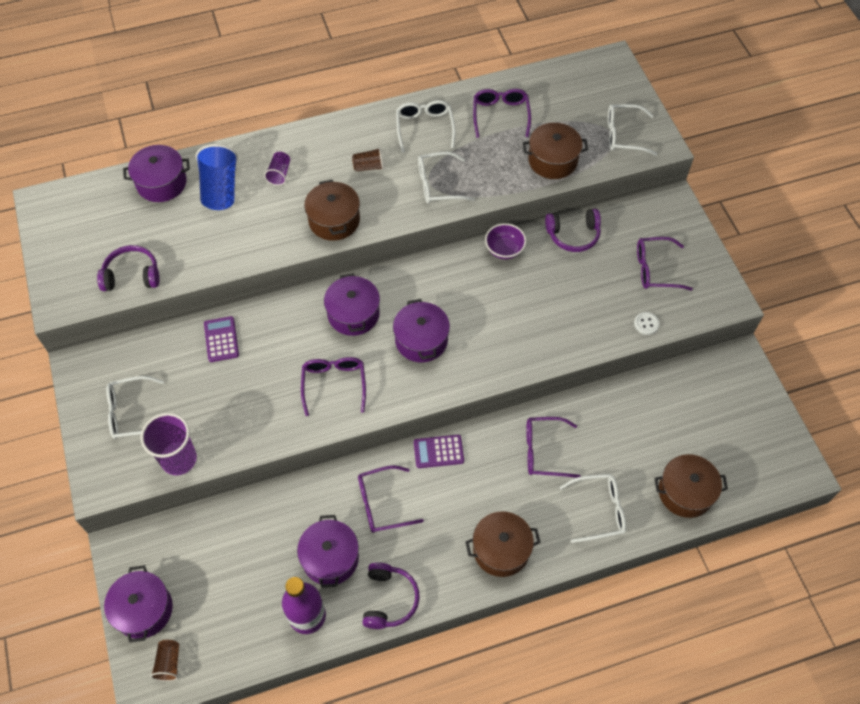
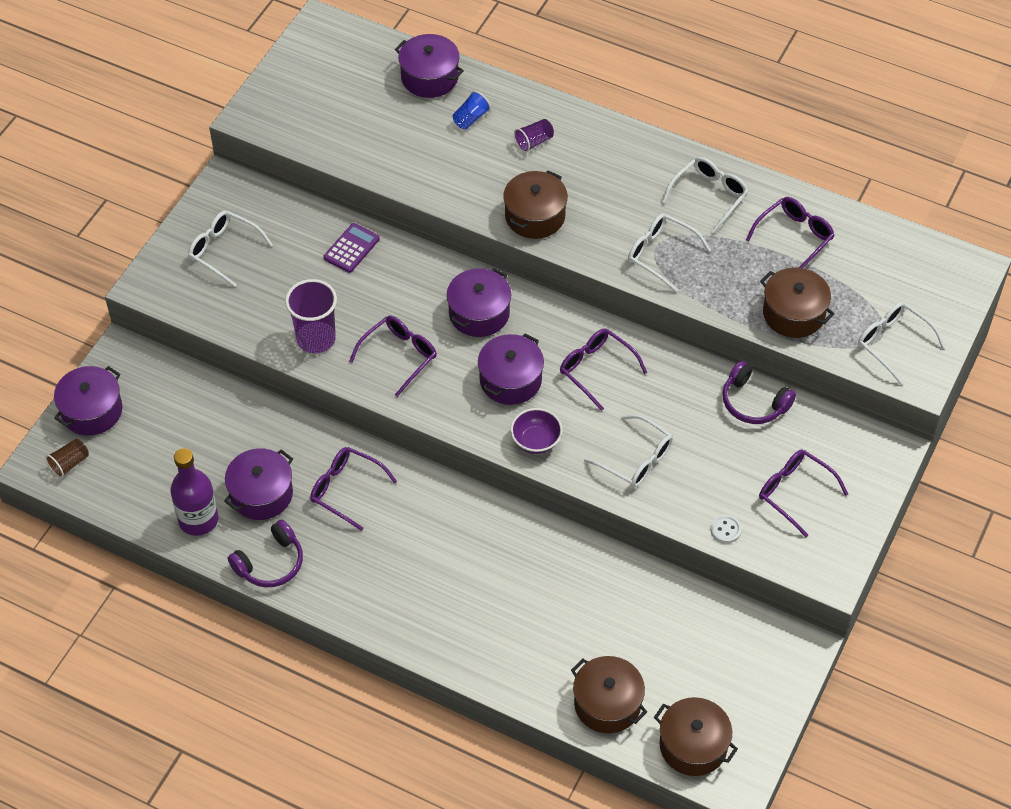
camera: 45 degrees right, 5 degrees down
(132, 275) = (326, 136): purple headphones -> none
(179, 459) = (221, 314): purple cup -> purple cup (316, 339)
(220, 189) = (471, 118): blue cup -> blue cup, size x0.54
(369, 167) = (618, 193): brown cup -> none
(438, 451) = (437, 490): purple calculator -> none
(501, 549) = (398, 606): brown pot -> brown pot (693, 745)
(504, 249) = (673, 364): purple bowl -> purple bowl (536, 441)
(544, 451) = (525, 565): purple glasses -> purple glasses (596, 369)
(599, 510) = (514, 650): white glasses -> white glasses (636, 459)

